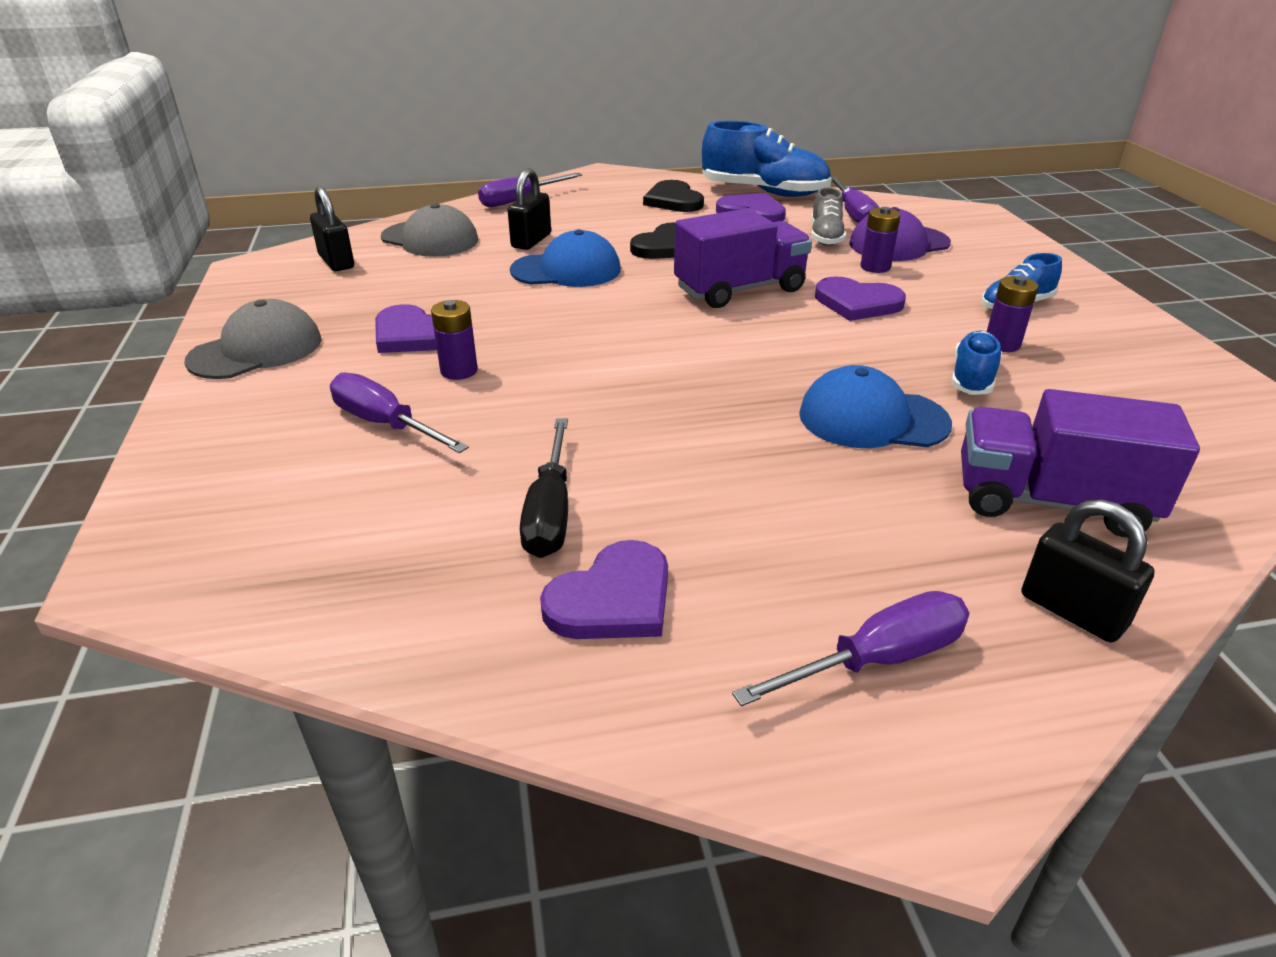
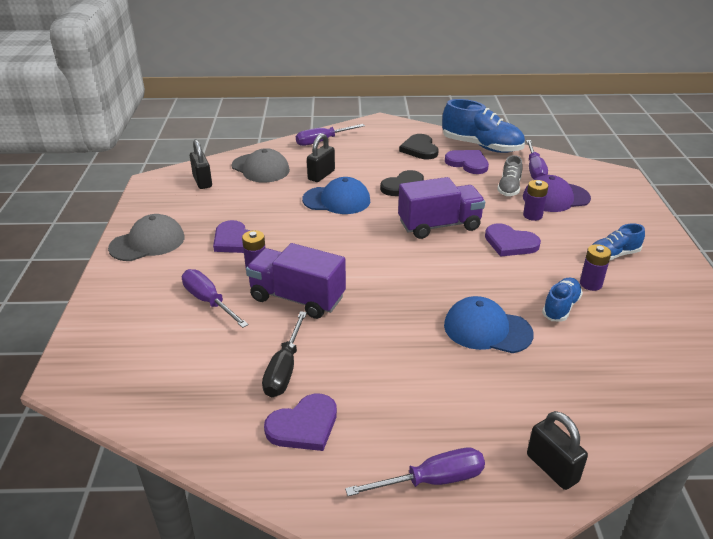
camera: 10 degrees right, 0 degrees up
(1050, 502) = (571, 398): purple truck -> purple truck (297, 298)

